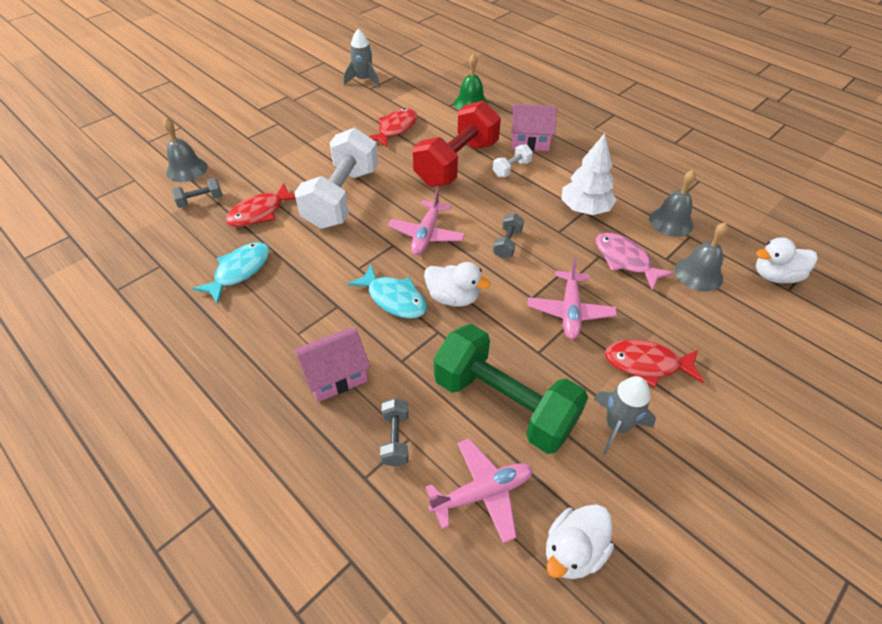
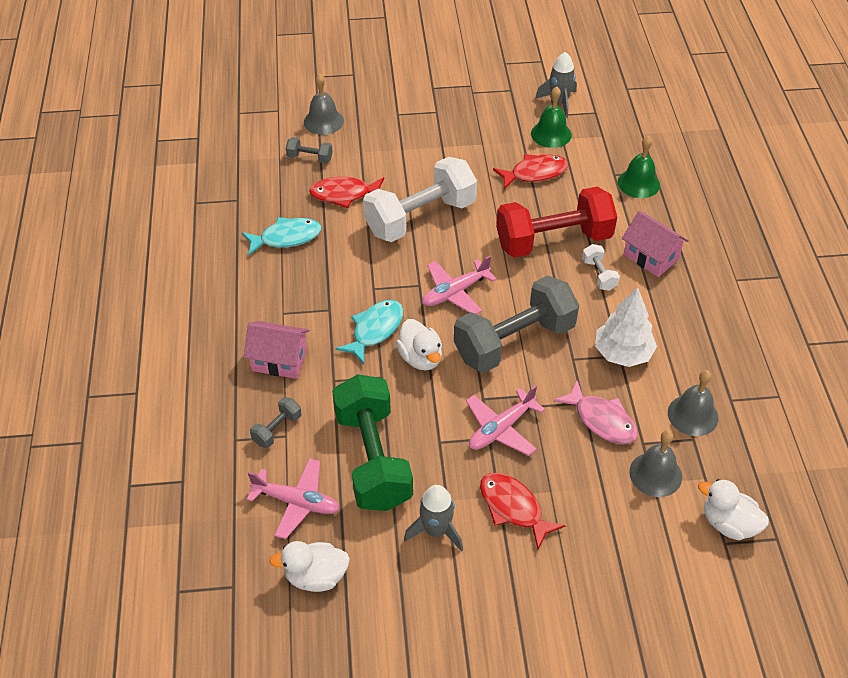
camera: 40 degrees right, 0 degrees up
(379, 101) = (551, 134): none -> green bell
(394, 298) = (375, 330): turquoise fish -> turquoise fish turned 135 degrees counterclockwise
(507, 244) = (514, 341): grey dumbbell -> grey dumbbell, size x2.38
(511, 169) = (599, 275): white dumbbell -> white dumbbell turned 75 degrees clockwise
(625, 260) = (601, 420): pink fish -> pink fish turned 135 degrees clockwise

